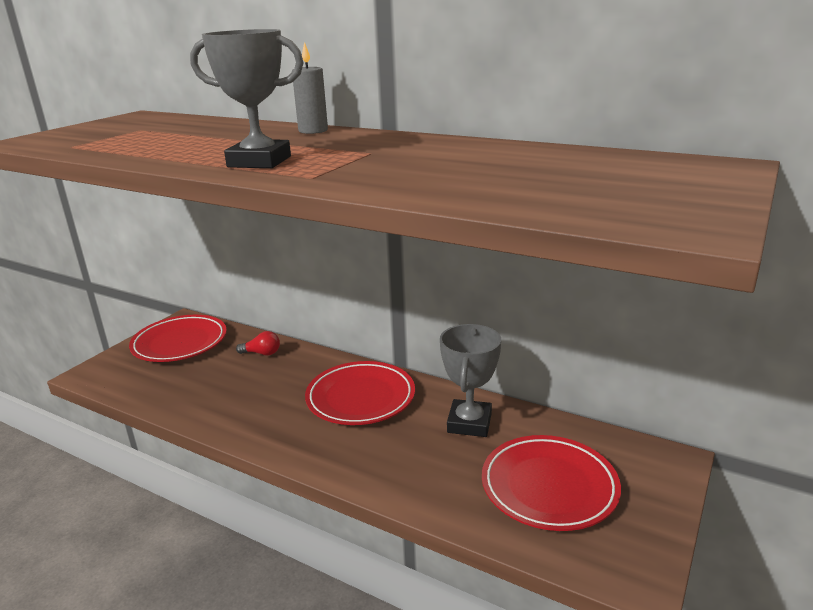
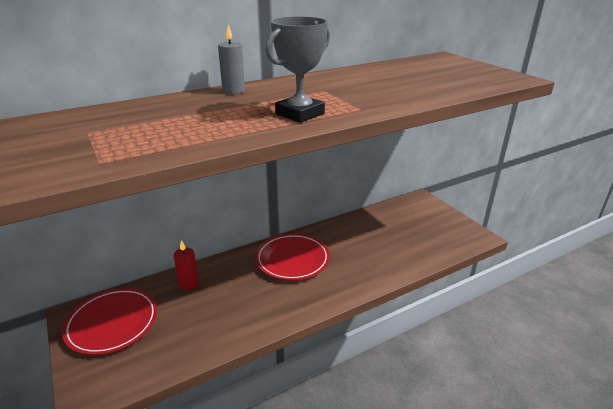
camera: 60 degrees left, 5 degrees up
(262, 353) = (189, 284): red light bulb -> red candle
(469, 423) = (352, 234): grey trophy -> none
(549, 487) = (416, 233): red plate -> none

